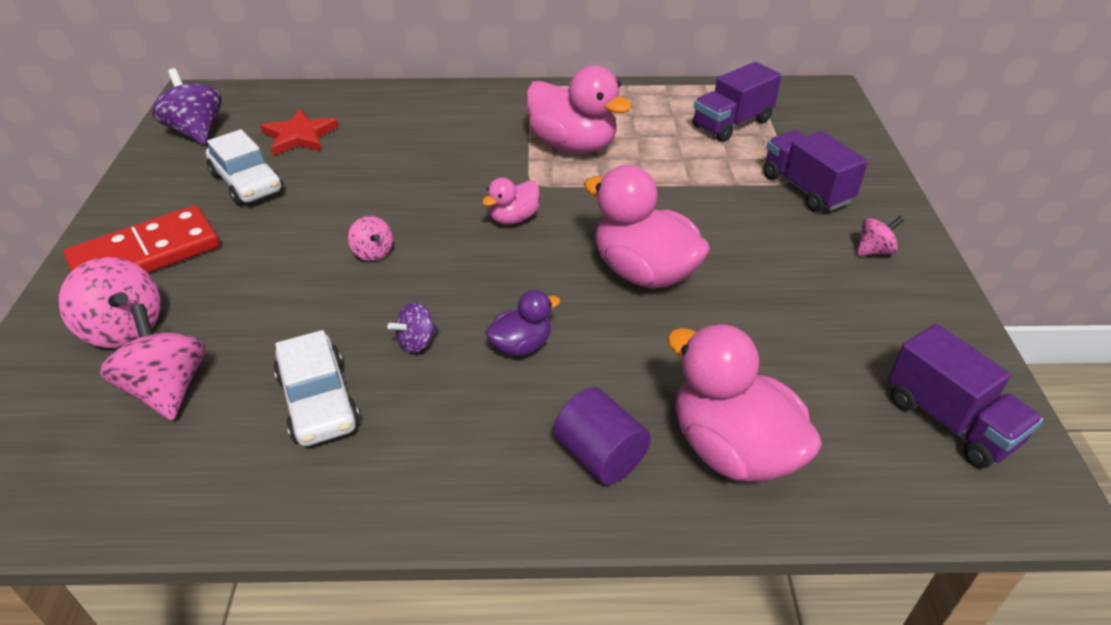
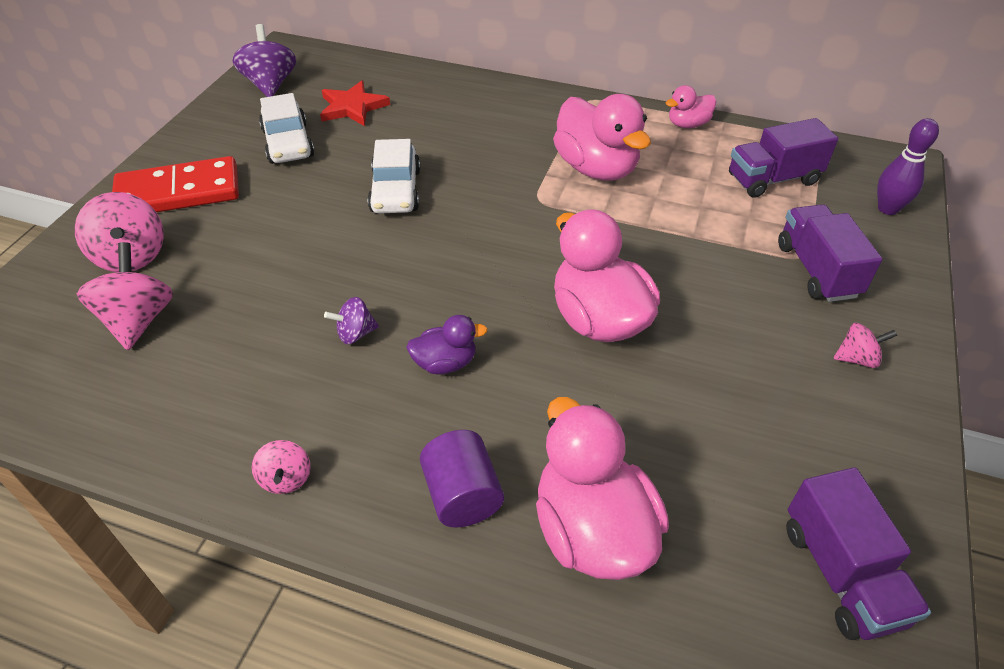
camera: 20 degrees right, 5 degrees up
(318, 401) = (248, 367): white car -> white car (396, 191)
(373, 253) = (360, 236): pink spinning top -> pink spinning top (286, 478)
(513, 218) = (502, 232): pink duck -> pink duck (688, 124)
(836, 128) = (887, 209): none -> purple bowling pin

